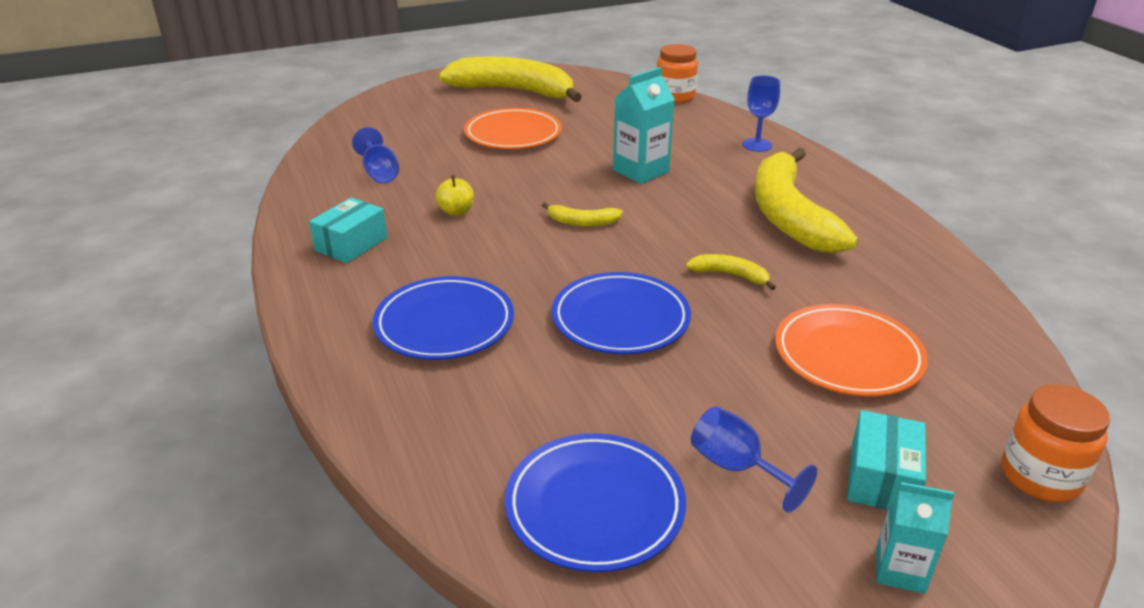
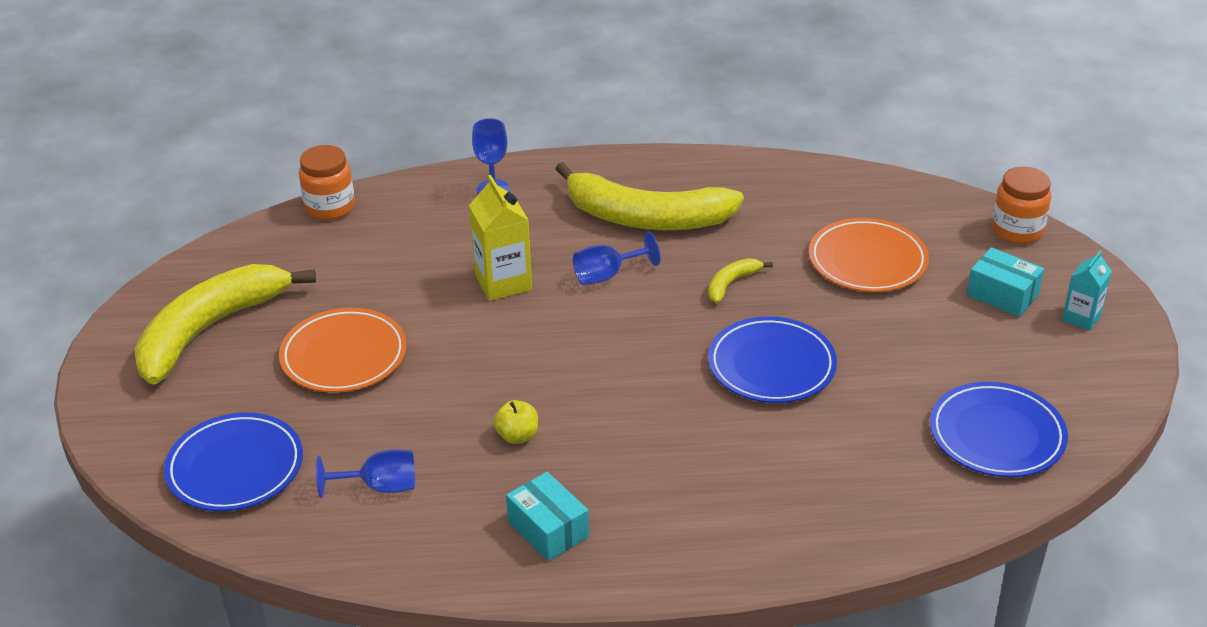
camera: 70 degrees left, 5 degrees up
(444, 323) = (735, 478): blue plate -> blue plate (235, 467)
(582, 222) = (590, 349): yellow banana -> none
(641, 171) = (503, 282): turquoise carton -> yellow carton
(736, 467) = (975, 356): blue goblet -> blue goblet (607, 275)

